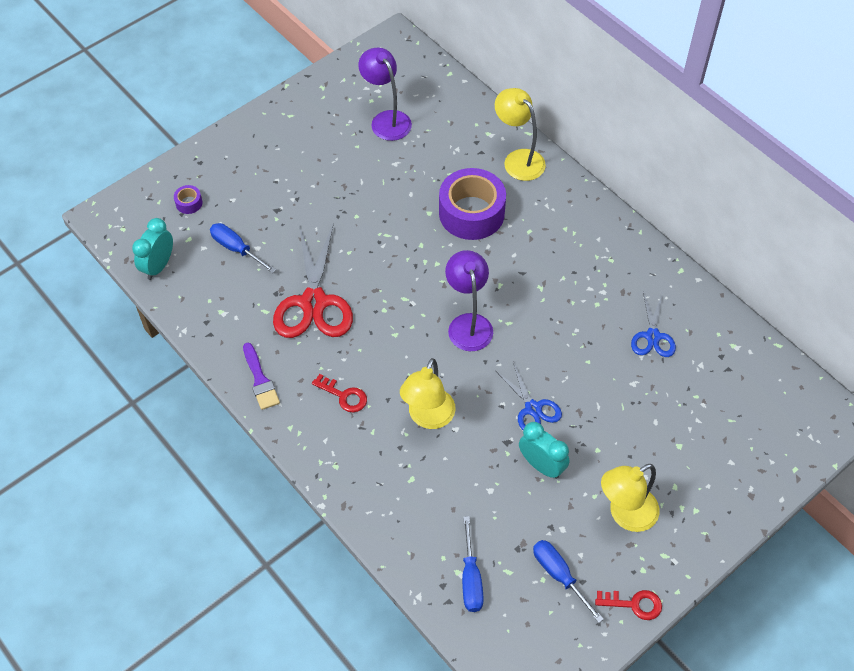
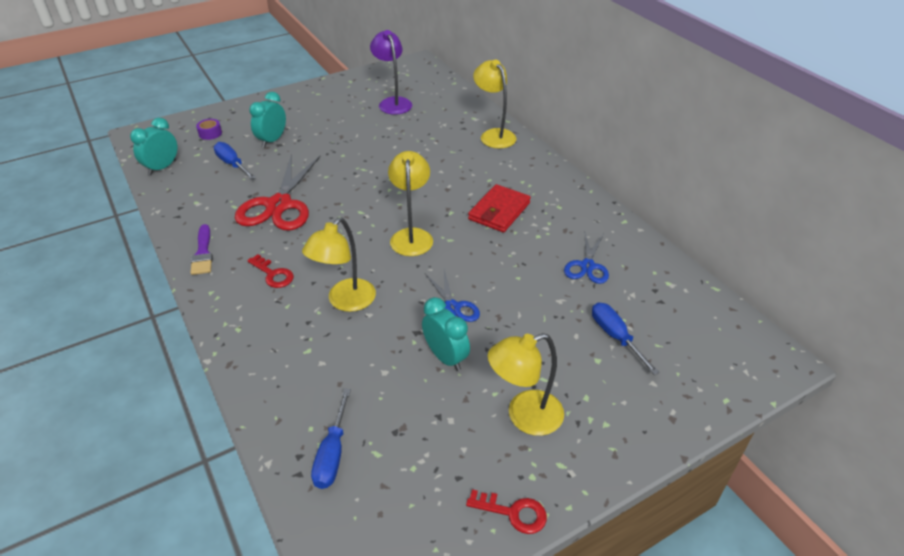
camera: 10 degrees right, 15 degrees down
(267, 204) = (272, 140): none -> turquoise clock
(468, 324) = (411, 236): purple lamp -> yellow lamp
(471, 213) = (442, 163): purple tape -> none
(550, 276) = (499, 211): none -> red wallet
(559, 575) = (433, 466): blue screwdriver -> blue screwdriver (615, 336)

